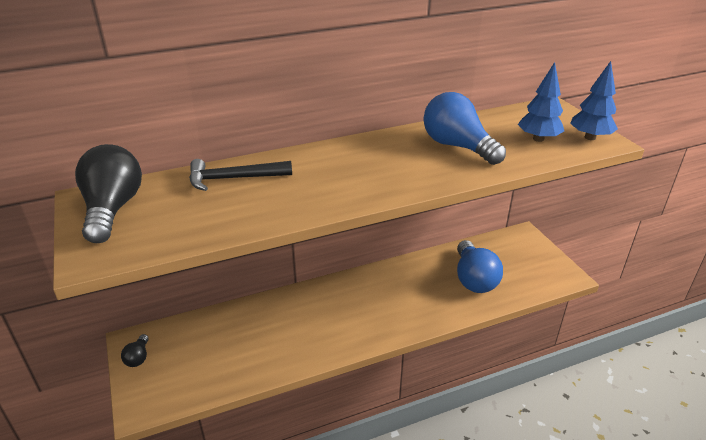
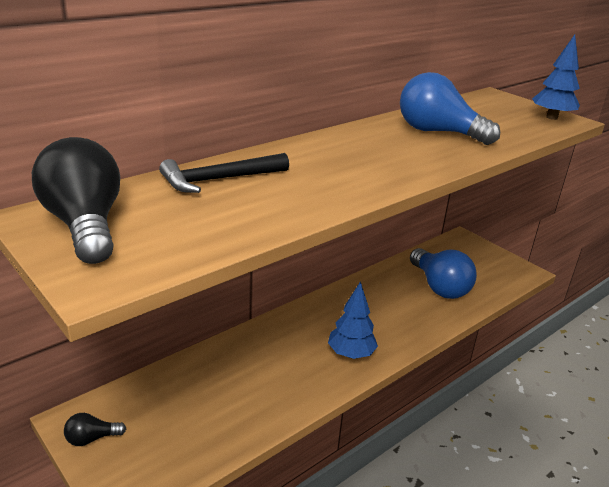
camera: 20 degrees left, 5 degrees down
(138, 357) = (92, 438): black light bulb -> black light bulb turned 90 degrees clockwise
(538, 139) = (507, 121): blue tree -> blue tree (351, 354)

